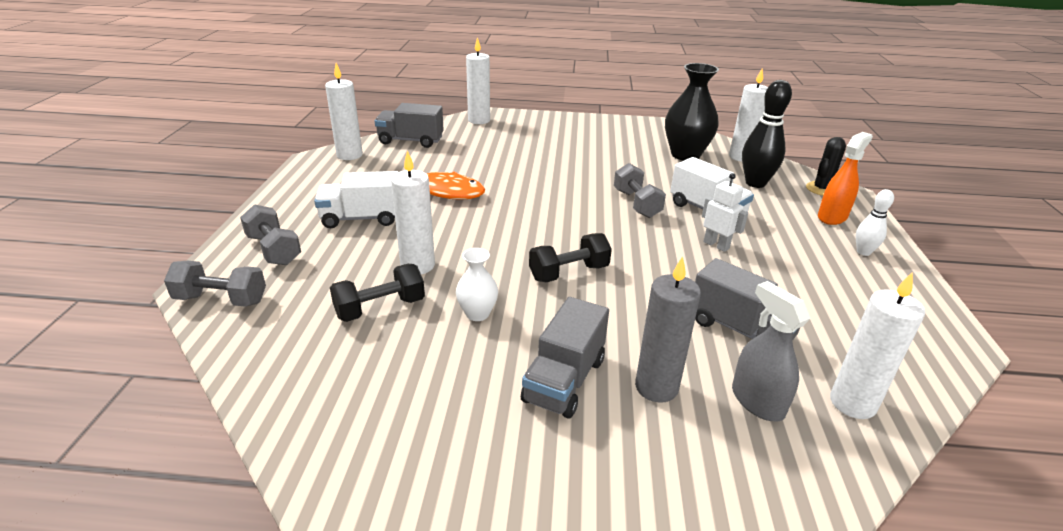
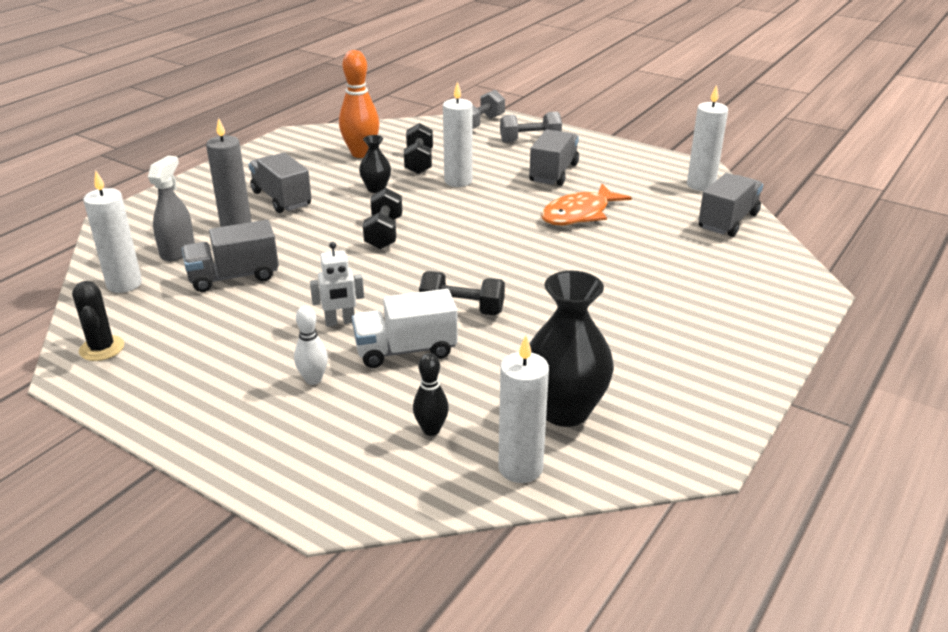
camera: 120 degrees right, 0 degrees up
(362, 218) = (553, 173): white truck -> grey truck
(378, 369) = (361, 154): none -> orange bowling pin
(477, 314) = (376, 189): white vase -> black vase
(479, 120) = (786, 278): white candle -> none
(636, 204) = (462, 309): grey dumbbell -> black dumbbell
(755, 183) = (431, 430): black bowling pin -> black bowling pin, size x0.56
(757, 401) = (178, 251): grey spray bottle -> grey spray bottle turned 75 degrees counterclockwise
(821, 189) = (360, 488): black cactus -> black cactus (102, 348)
(832, 217) = (296, 444): orange spray bottle -> none
(863, 252) = (219, 415): white bowling pin -> white bowling pin (313, 379)

